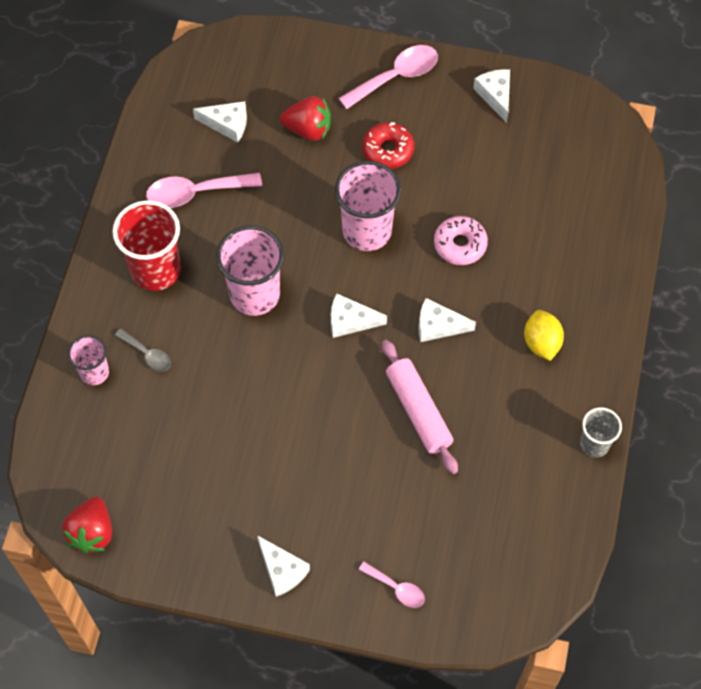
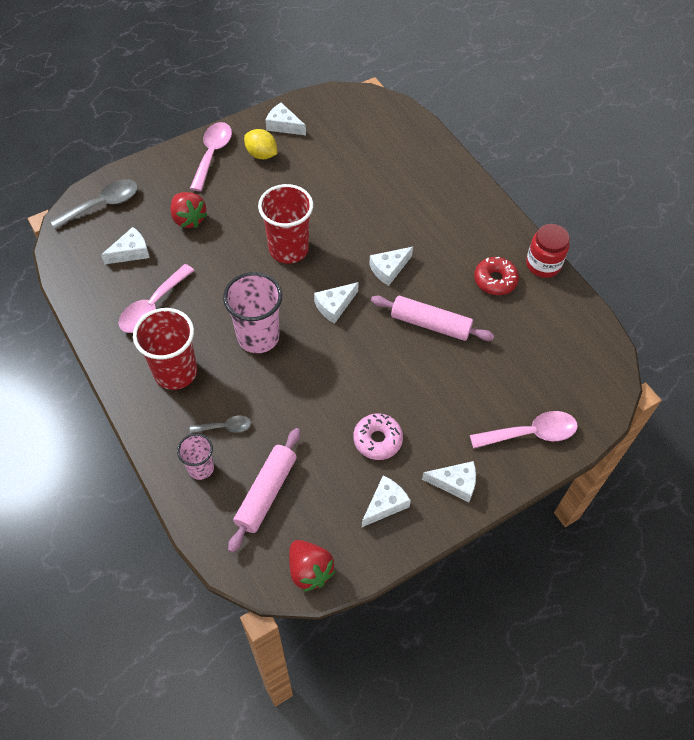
camera: 45 degrees left, 5 degrees down
(123, 439) = (266, 493): none -> pink rolling pin
(206, 535) = (385, 504): none -> white cheese
(248, 56) = (103, 204): none -> grey spoon
(308, 129) = (188, 219): red strawberry -> red strawberry turned 90 degrees clockwise
(367, 231) = (288, 249): pink cup -> red cup
(388, 150) = (252, 196): red donut -> red donut (495, 280)
(396, 588) = (531, 433): pink spoon -> pink spoon, size x1.77
(460, 245) = (352, 217): pink donut -> pink donut (377, 440)
(541, 343) = (455, 234): yellow lemon -> yellow lemon (261, 154)
(594, 444) = (543, 264): grey cup -> red jar

